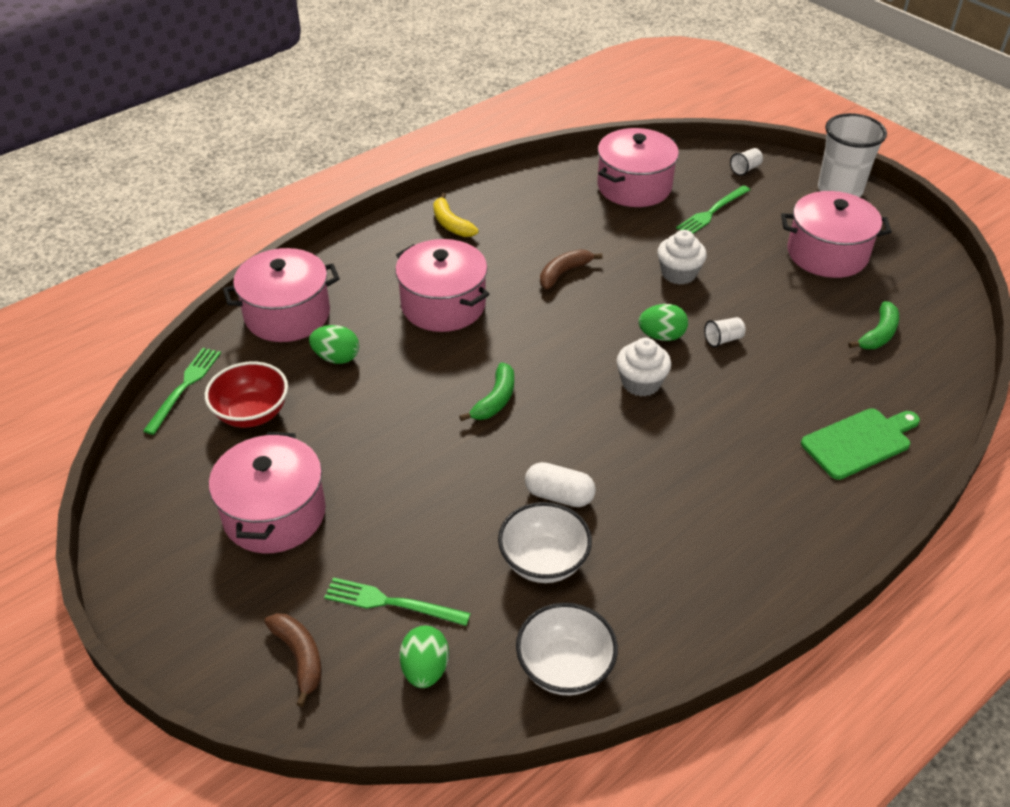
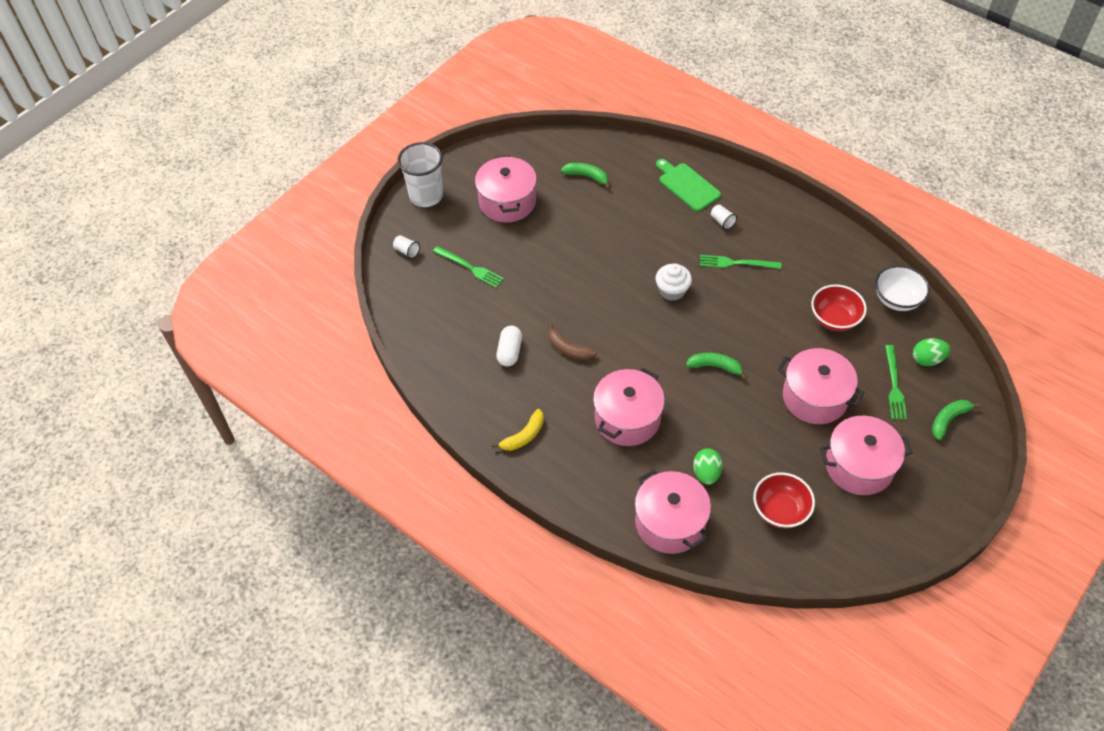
camera: 100 degrees left, 10 degrees up
(184, 387) = (771, 567): green fork -> green fork (736, 263)
(299, 657) = (948, 420): brown banana -> green banana
(543, 561) = (834, 319): white bowl -> red bowl
(559, 495) = (783, 319): white capsule -> white capsule (509, 352)
(634, 186) = (445, 319): pink pot -> pink pot (815, 397)
(661, 336) = (622, 284): green egg -> none
(678, 273) = (551, 281): white cupcake -> none
(723, 339) = (616, 252): white cup -> white cup (722, 221)

